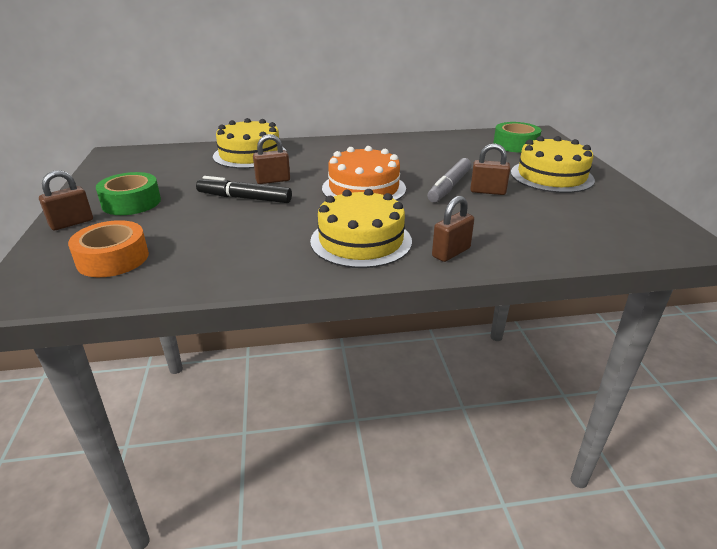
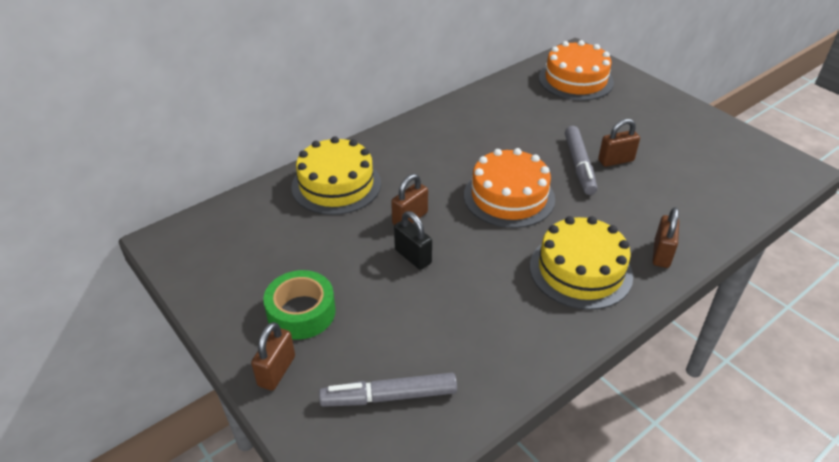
camera: 30 degrees left, 10 degrees up
(113, 258) = (389, 397): orange tape -> grey marker
(244, 198) = (413, 256): black marker -> black padlock
(515, 144) = (575, 80): green tape -> orange cake
(551, 176) = (645, 119): yellow cake -> none

